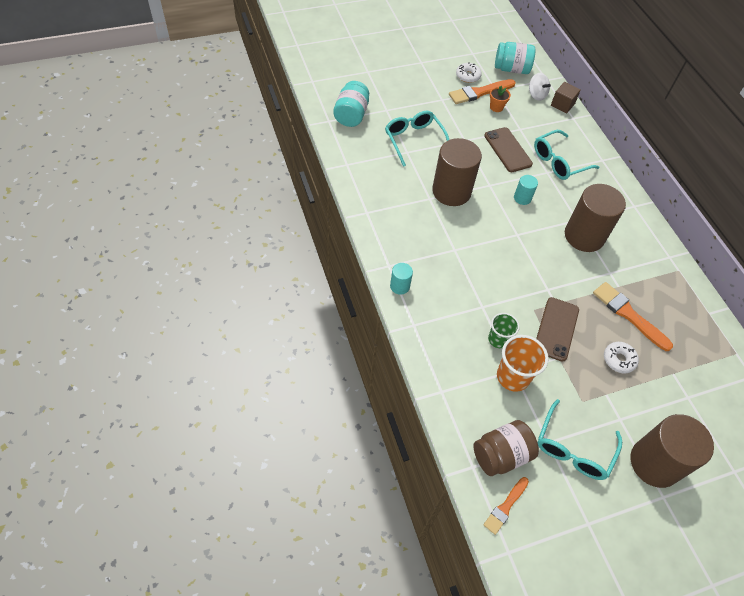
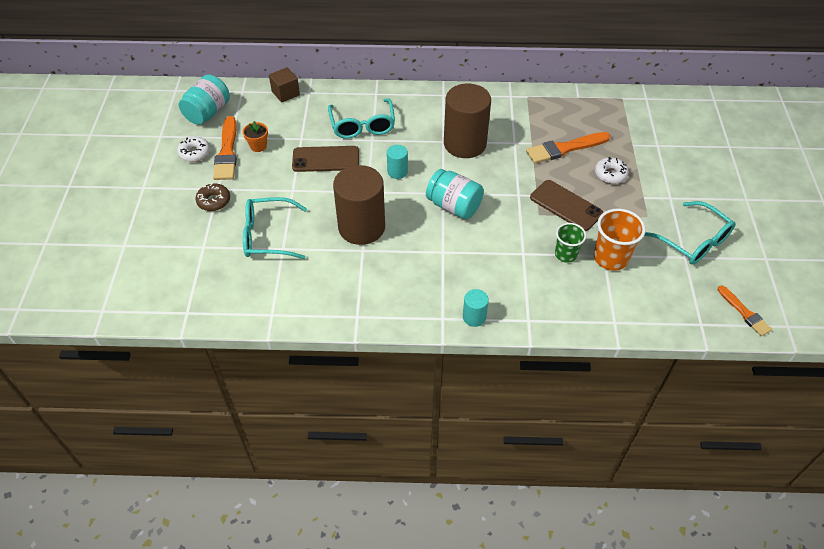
camera: 65 degrees left, 5 degrees down
(351, 115) = (191, 285): turquoise jar -> turquoise jar (454, 206)
(429, 101) = (214, 201): none -> brown donut
(501, 455) = (692, 297): brown jar -> none
(536, 95) = (259, 107): white spinning top -> none
(654, 463) = (715, 192): brown cylinder -> none

